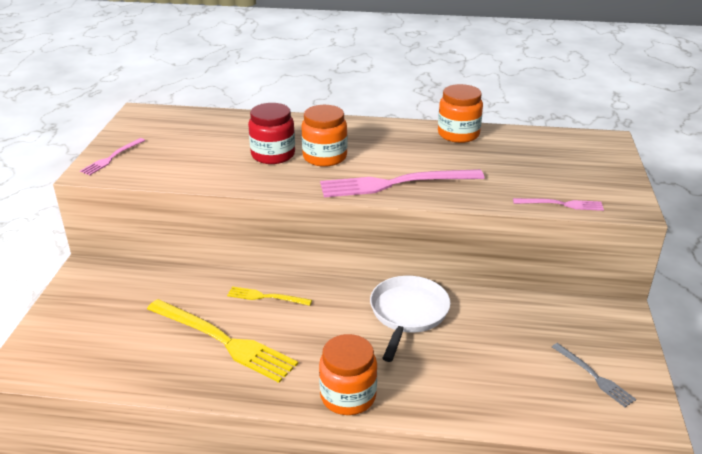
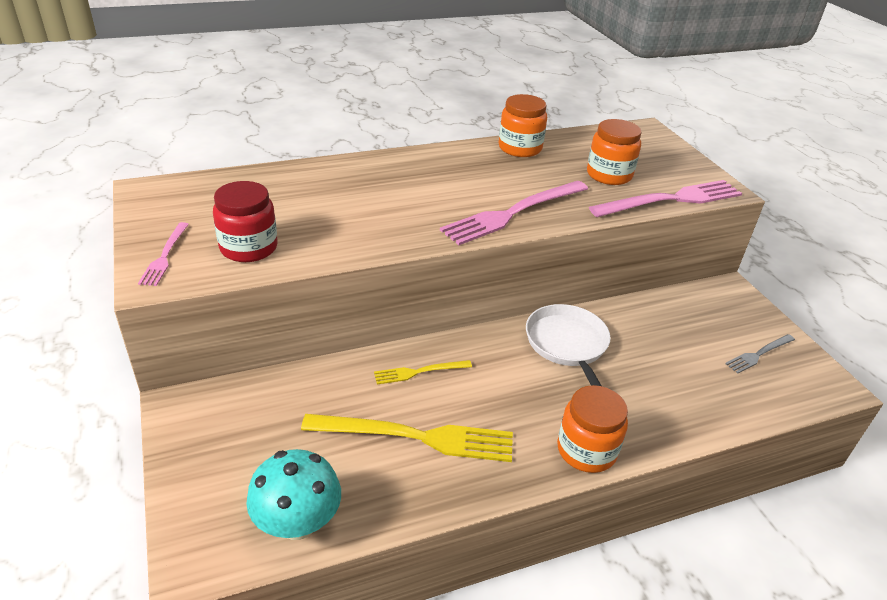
camera: 30 degrees left, 5 degrees up
(96, 367) = (298, 523): none -> turquoise mushroom
(273, 155) = (359, 209): red jar -> red jar (249, 248)
(324, 157) = (416, 200): orange jar -> orange jar (609, 175)
(561, 204) = (671, 200): pink fork -> pink fork, size x1.95
(594, 376) = (759, 354): grey fork -> grey fork turned 120 degrees clockwise

